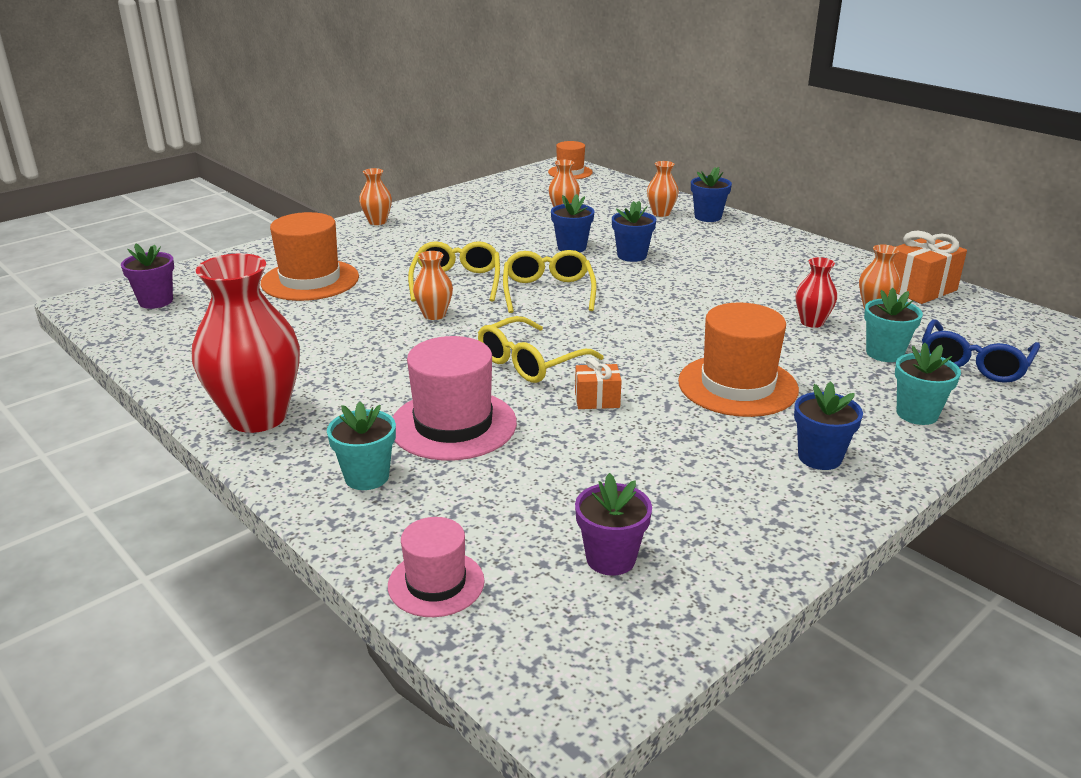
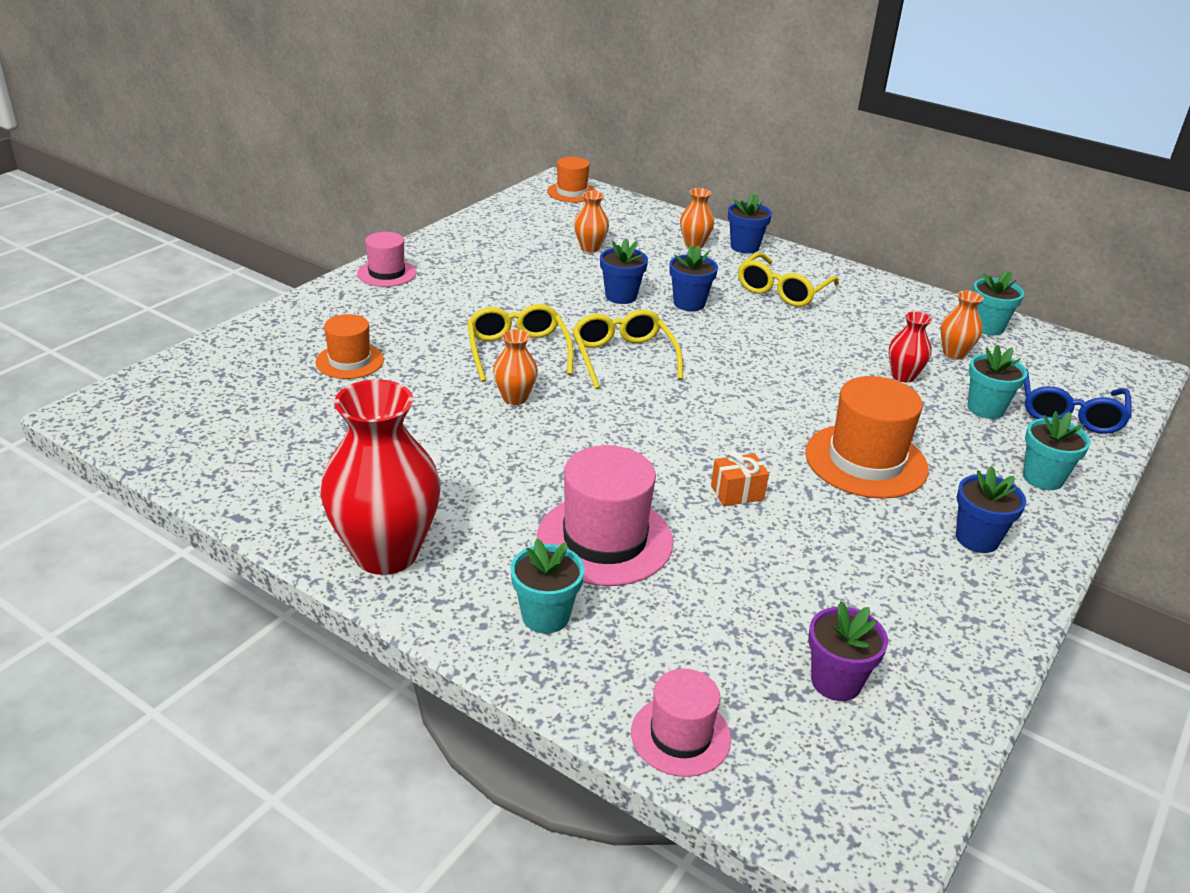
camera: 15 degrees left, 5 degrees up
(156, 301) = (178, 405): purple flower pot -> none
(310, 280) = (349, 361): orange hat -> orange hat, size x0.60
(377, 222) = (386, 273): orange vase -> pink hat
(530, 362) = (647, 451): yellow glasses -> yellow glasses (782, 290)
(920, 289) = (987, 327): orange gift -> turquoise flower pot

